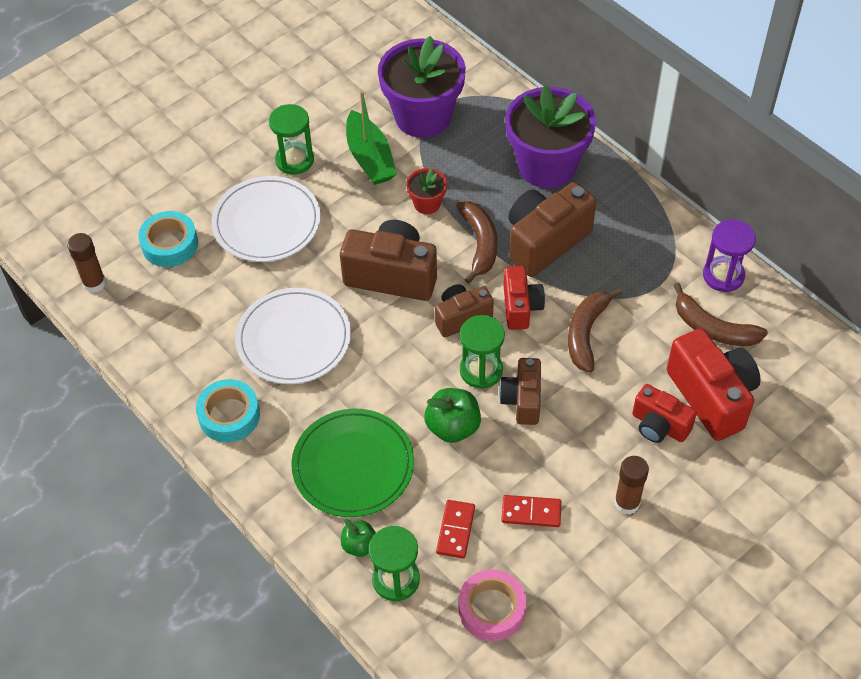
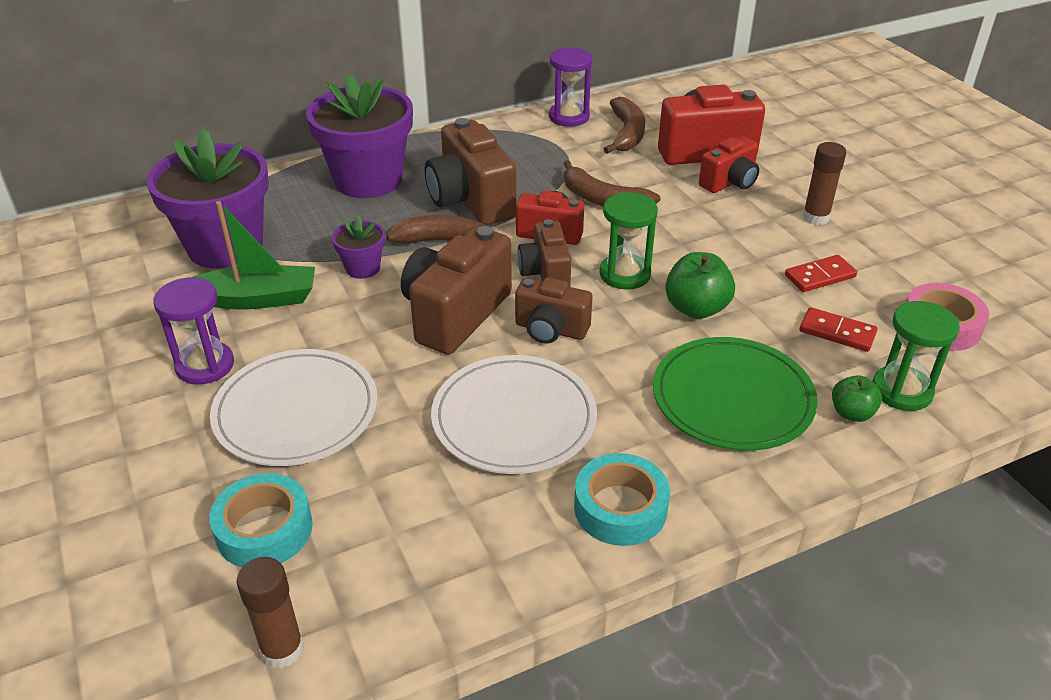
camera: 75 degrees left, 15 degrees down
(294, 160) = (205, 365): green hourglass -> purple hourglass
(427, 203) = (362, 268): red flower pot -> purple flower pot
(522, 400) = (674, 254): brown camera -> brown camera (550, 330)
(531, 512) = (820, 276): red domino -> red domino turned 45 degrees clockwise
(713, 328) = (627, 134): brown banana -> brown banana turned 45 degrees counterclockwise

